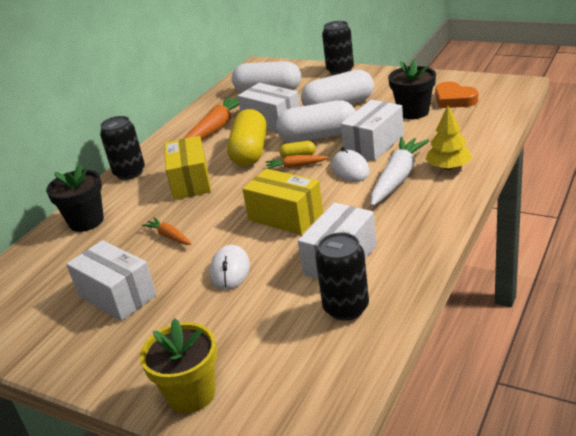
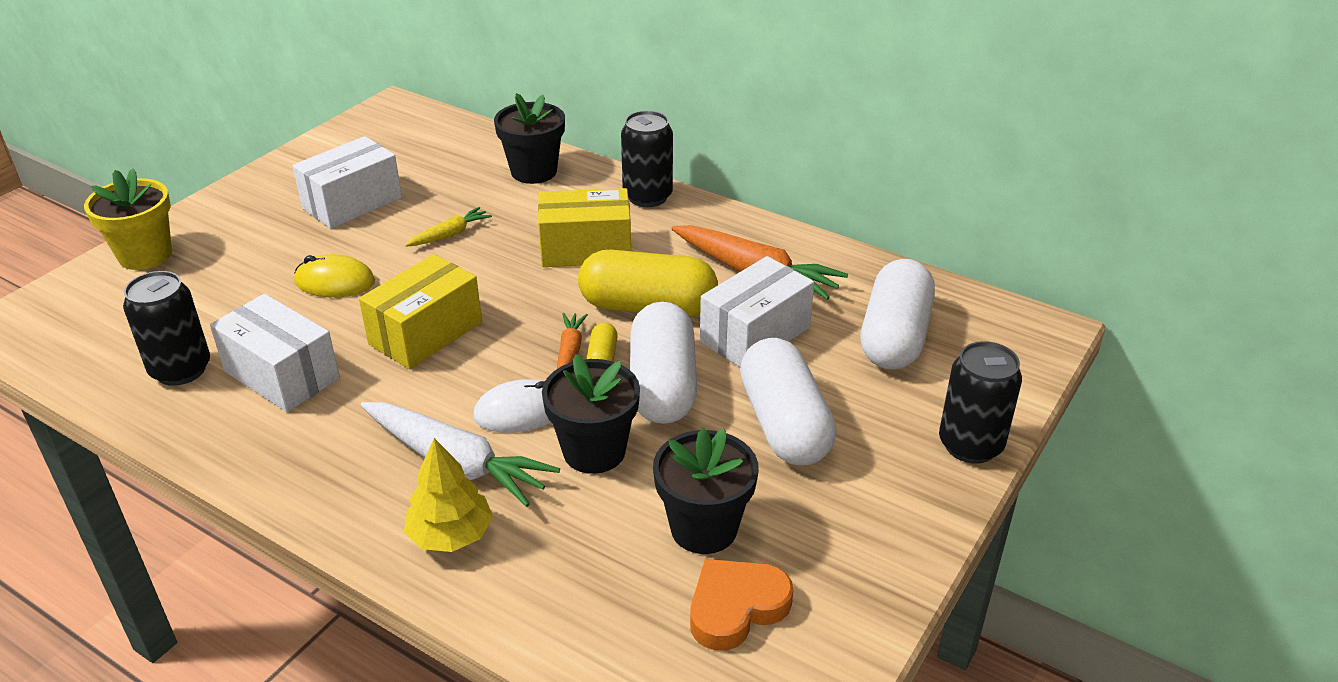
camera: 90 degrees right, 5 degrees up
(169, 236) = (449, 235): orange carrot -> yellow carrot
(230, 270) = (335, 282): white mouse -> yellow mouse
(374, 144) = (594, 451): white box -> black flower pot

